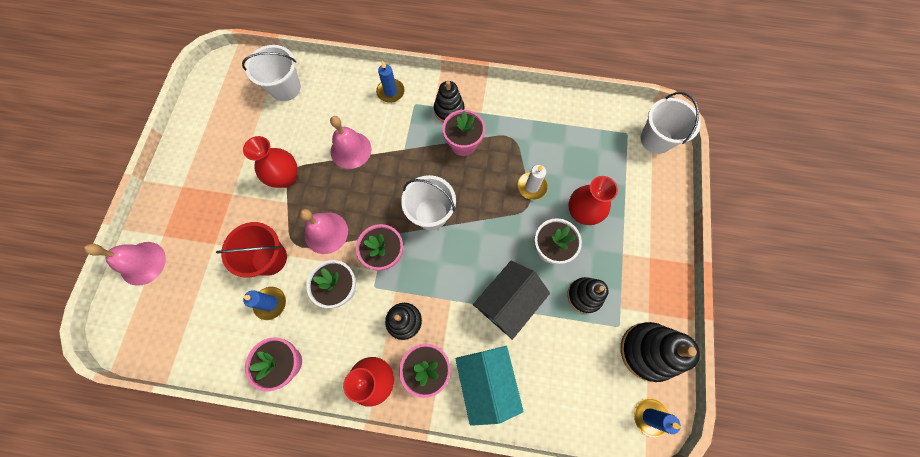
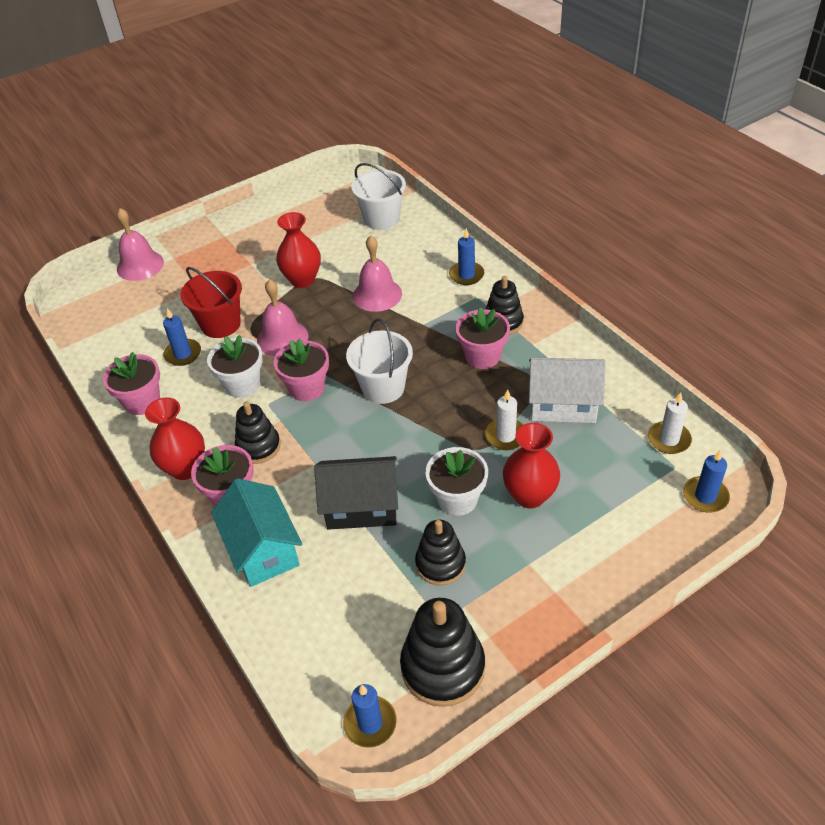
camera: 50 degrees right, 25 degrees down
(486, 382) = (263, 549): turquoise house -> turquoise house turned 60 degrees counterclockwise
(539, 141) = (563, 405): none -> white house
(608, 119) = (669, 439): none -> white candle
(656, 139) = (705, 496): white bucket -> blue candle

